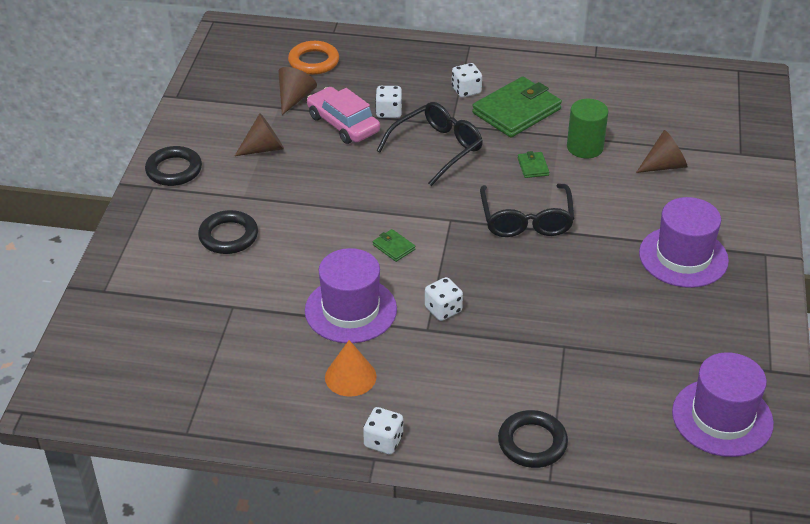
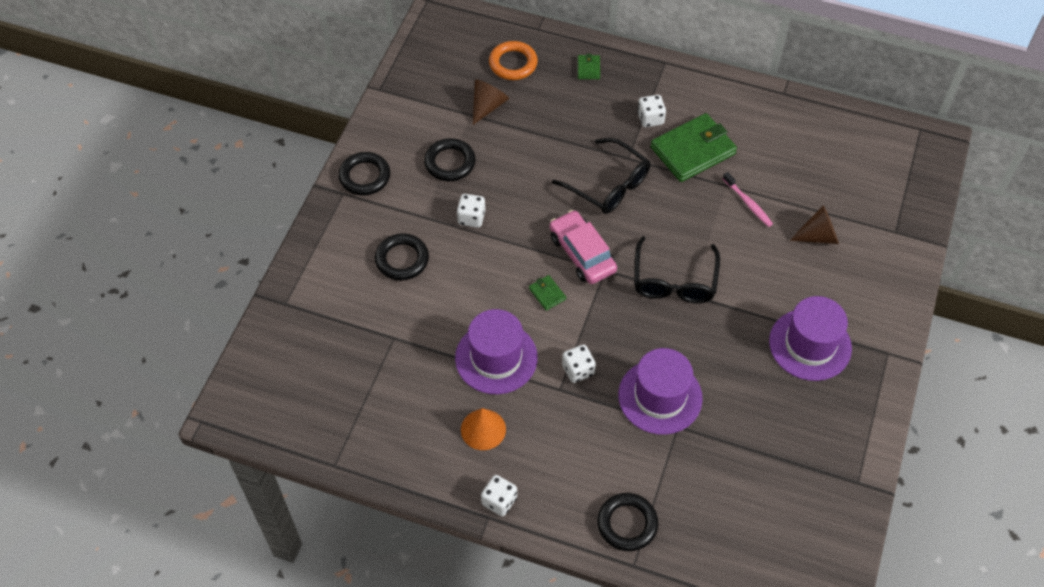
camera: 10 degrees right, 15 degrees up
(264, 148) = (450, 162): brown cone -> black ring
(343, 124) = (527, 143): pink car -> pink car (582, 253)
(388, 112) = (572, 135): white dice -> white dice (471, 218)
(437, 148) = (609, 185): black glasses -> black glasses turned 75 degrees clockwise
(533, 167) = (694, 219): green wallet -> green wallet (588, 68)
(585, 147) = (748, 203): green cylinder -> pink toothbrush
(722, 418) = (800, 525): purple hat -> purple hat (660, 396)

